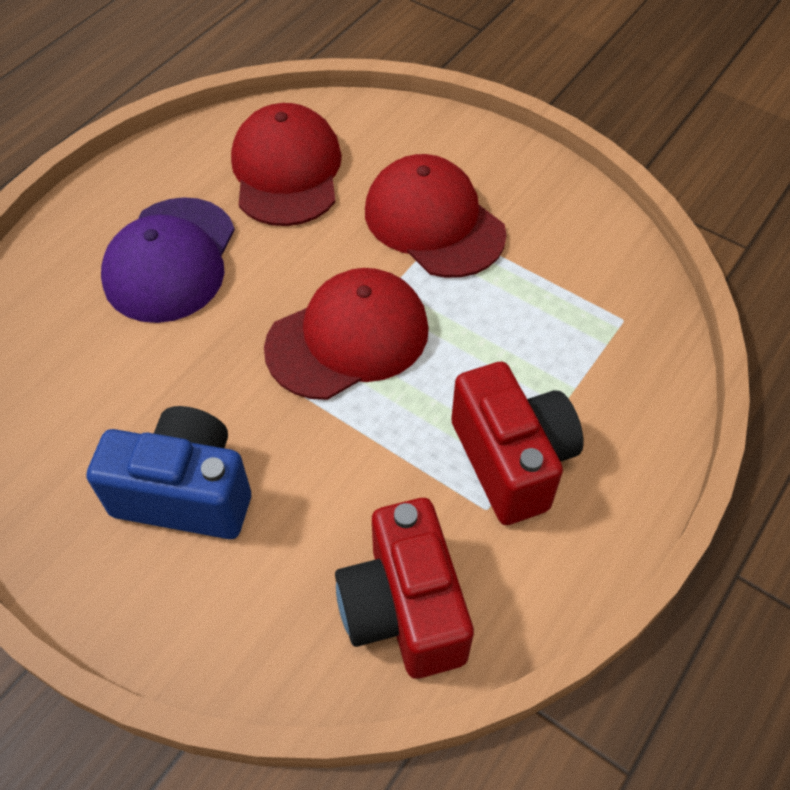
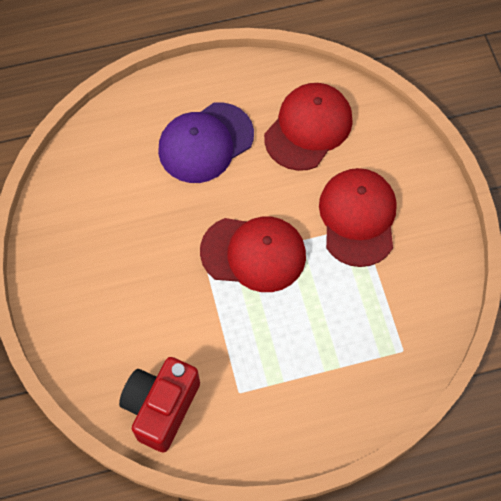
camera: 40 degrees right, 10 degrees up
(186, 493) = (115, 277): blue camera -> none
(512, 460) = (273, 379): red camera -> none

